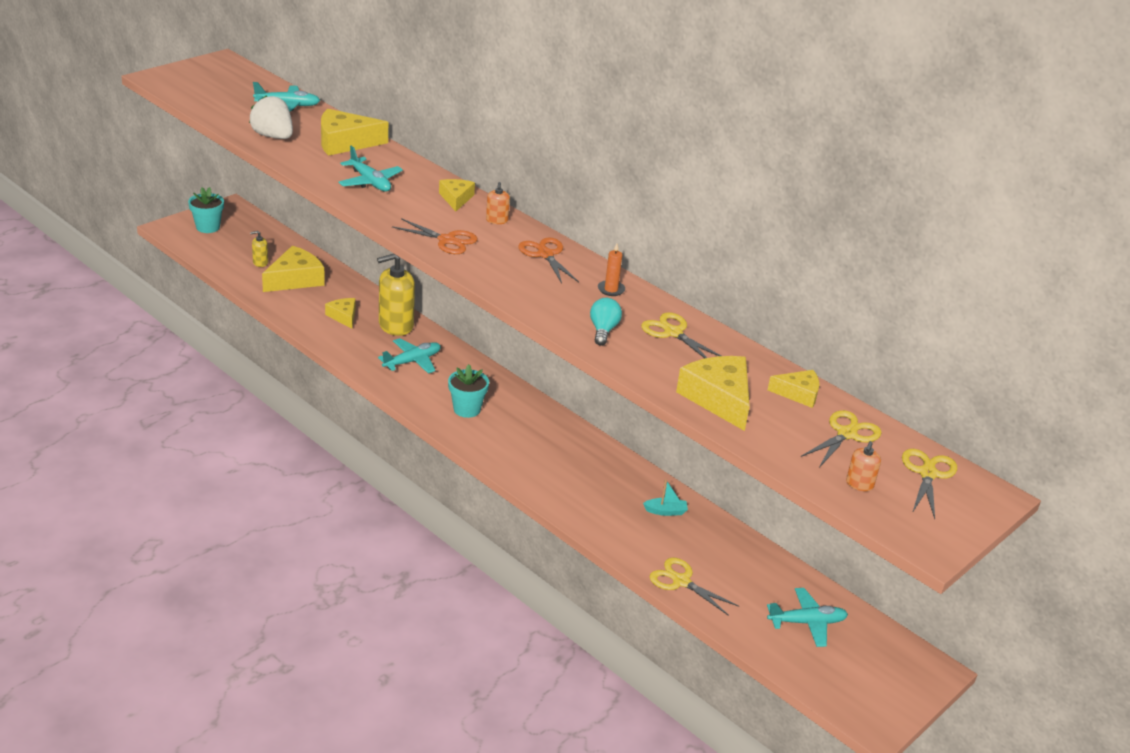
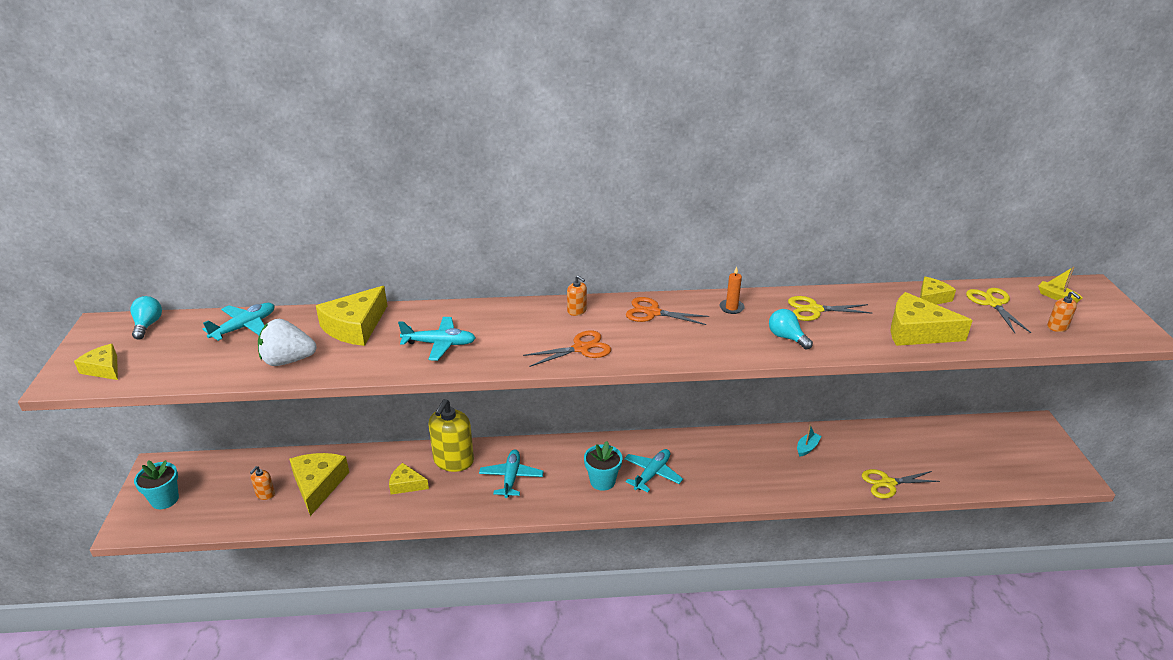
camera: 45 degrees left, 0 degrees up
(244, 74) = (148, 325): none -> turquoise light bulb
(260, 262) = (265, 494): yellow soap dispenser -> orange soap dispenser
(456, 199) = (521, 314): yellow cheese -> yellow cheese (103, 368)
(807, 622) = (964, 450): turquoise plane -> turquoise plane (652, 474)
(927, 474) = (1056, 297): yellow scissors -> yellow boat

